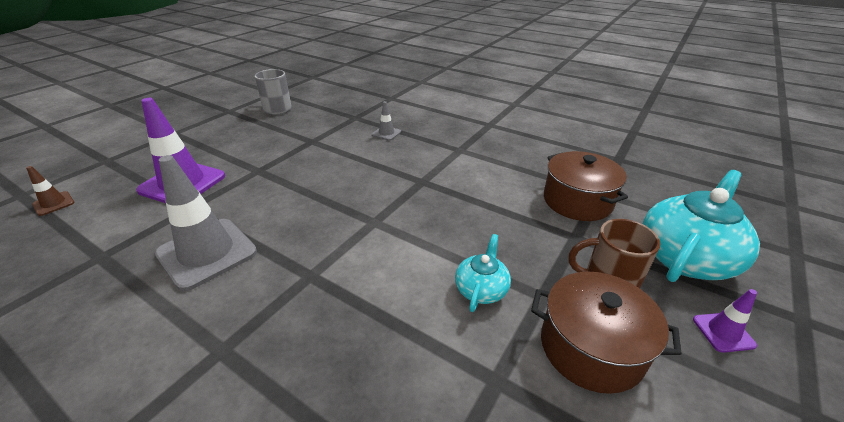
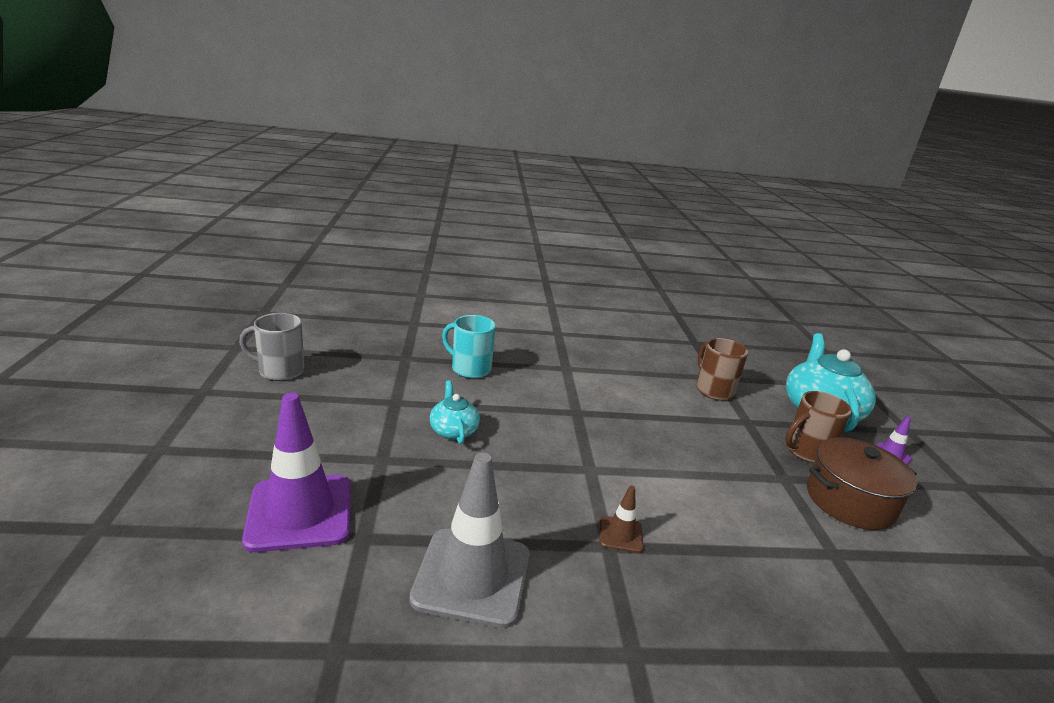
camera: 40 degrees left, 10 degrees down
(54, 203) = (115, 626): brown traffic cone -> brown traffic cone (620, 534)
(386, 133) = (470, 369): grey traffic cone -> turquoise mug
(481, 289) = (744, 491): turquoise teapot -> turquoise teapot (453, 430)
(577, 201) = (713, 390): brown pot -> brown mug

